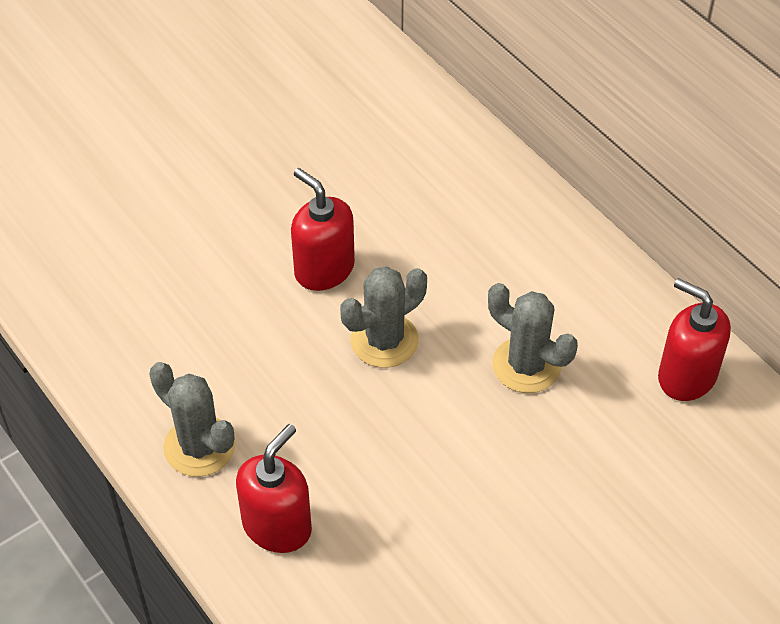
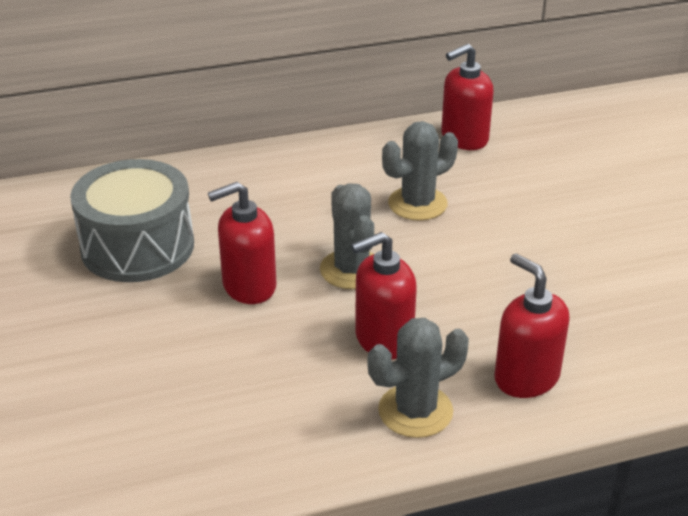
camera: 70 degrees left, 15 degrees down
(289, 395) = (383, 339): none -> red soap dispenser
(346, 168) = (137, 247): none -> grey drum

